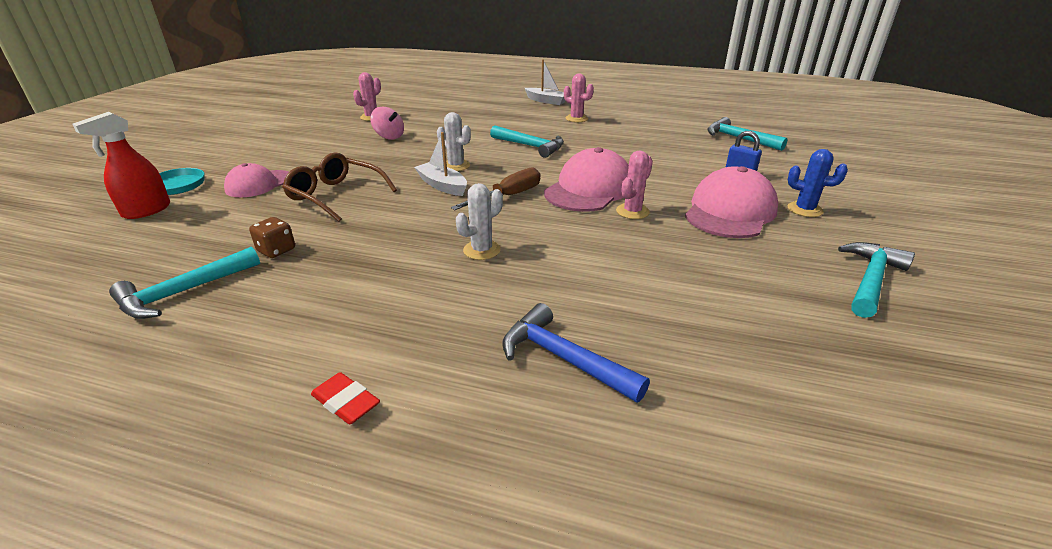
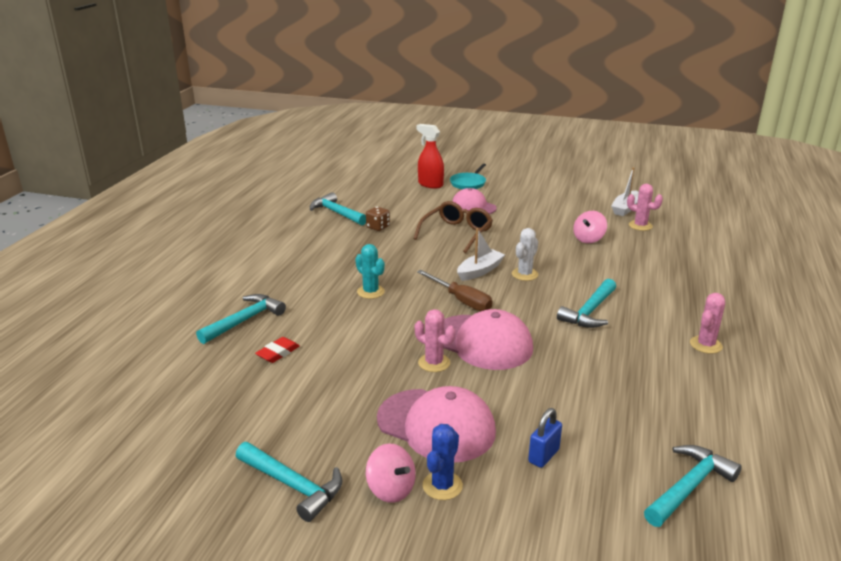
camera: 90 degrees right, 5 degrees down
(346, 402) = (236, 264): red eraser -> red eraser (278, 353)
(481, 250) = (370, 292): white cactus -> turquoise cactus
(546, 101) = (772, 324): white boat -> white boat (625, 208)
(564, 358) = (244, 321): blue hammer -> turquoise hammer
(828, 230) = (391, 489): none -> pink spinning top

